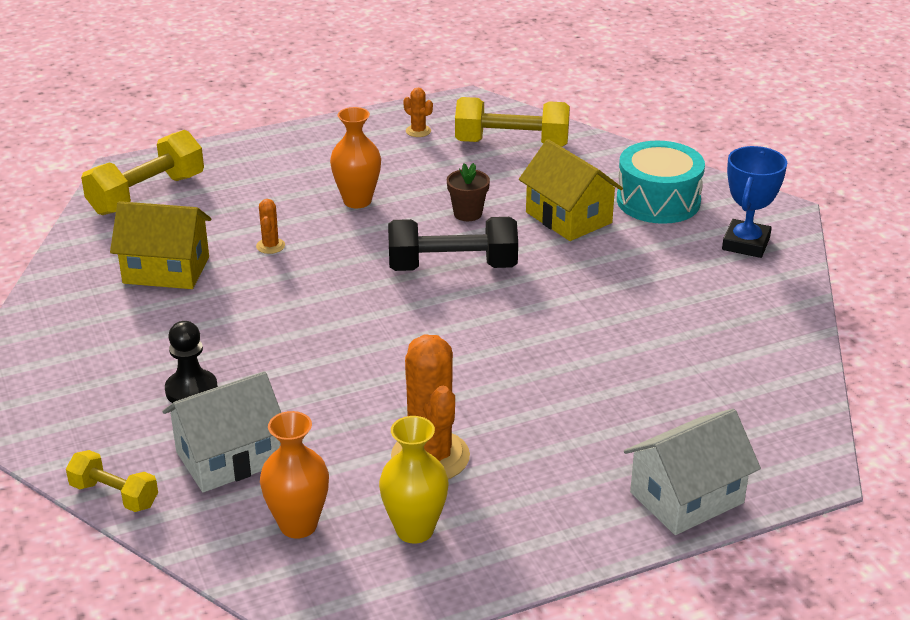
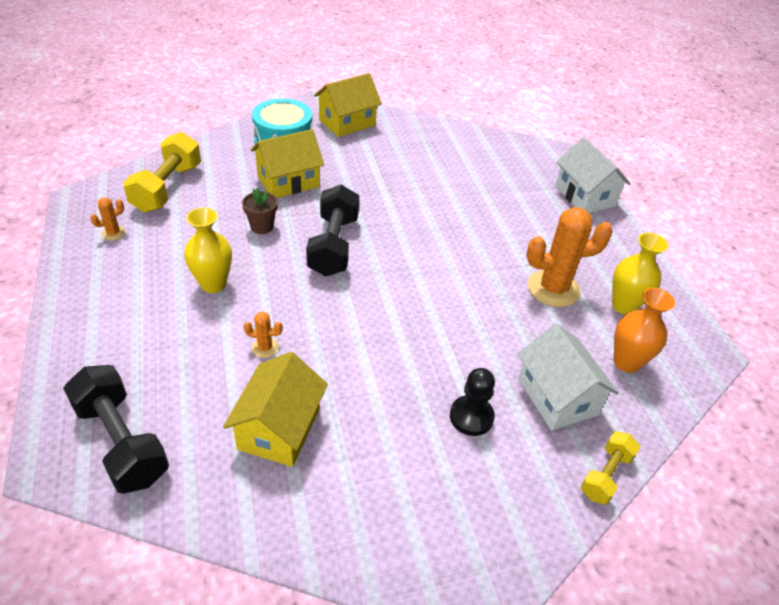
camera: 85 degrees left, 10 degrees up
(147, 194) = (122, 442): yellow dumbbell -> black dumbbell
(357, 201) = (213, 284): orange vase -> yellow vase
(746, 244) = (347, 122): blue trophy -> yellow house

